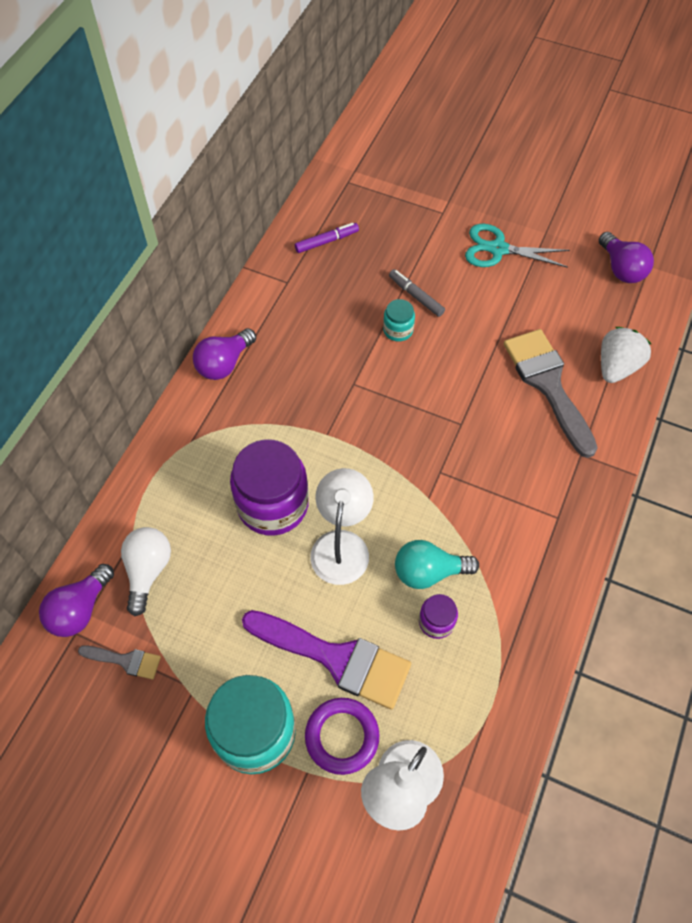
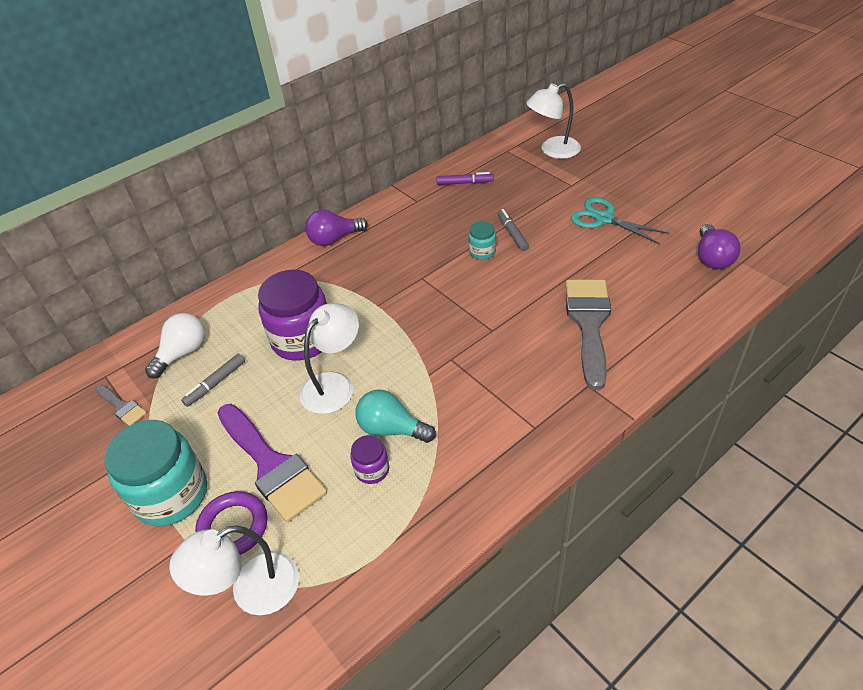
camera: 30 degrees right, 15 degrees down
(80, 609) = (120, 362): purple light bulb -> none
(213, 592) = (215, 383): none -> grey marker
(398, 169) = (553, 150): none -> white lamp
(616, 367) = (664, 328): white strawberry -> none

